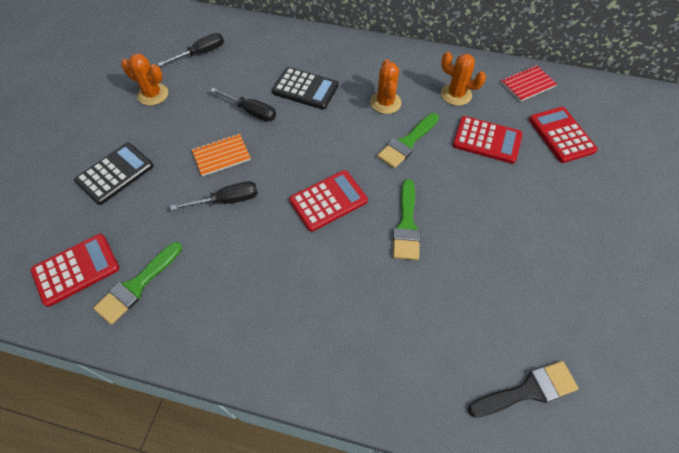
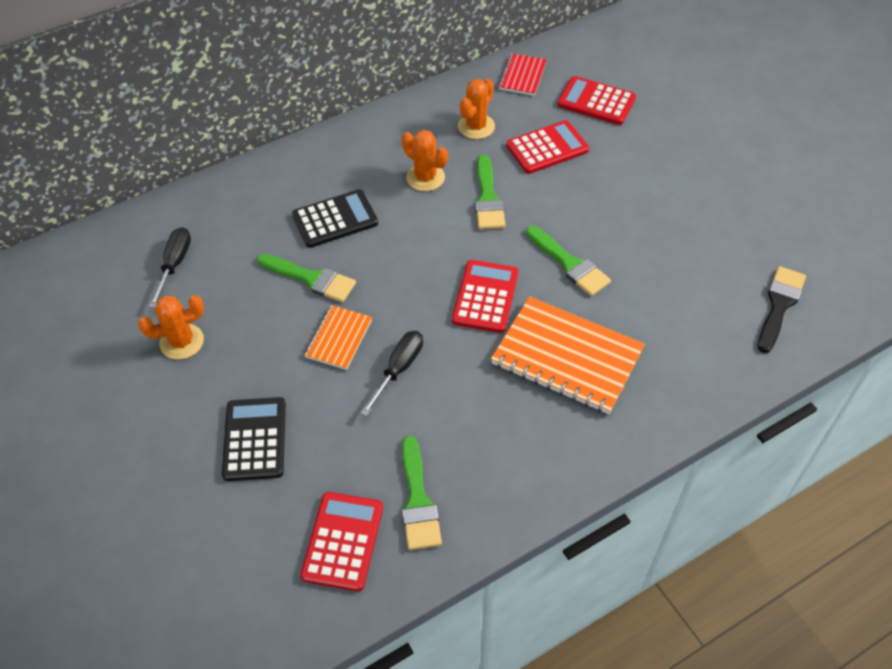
camera: 45 degrees left, 5 degrees down
(251, 111) = (311, 279): black screwdriver -> green brush
(327, 282) = (567, 357): none -> orange notebook
(456, 94) = (476, 126): orange cactus -> orange cactus turned 45 degrees counterclockwise

